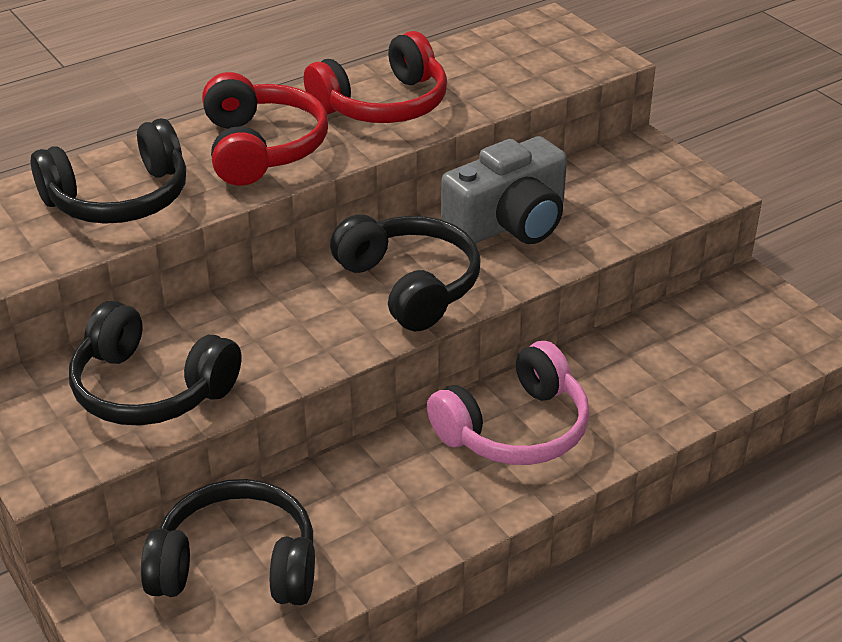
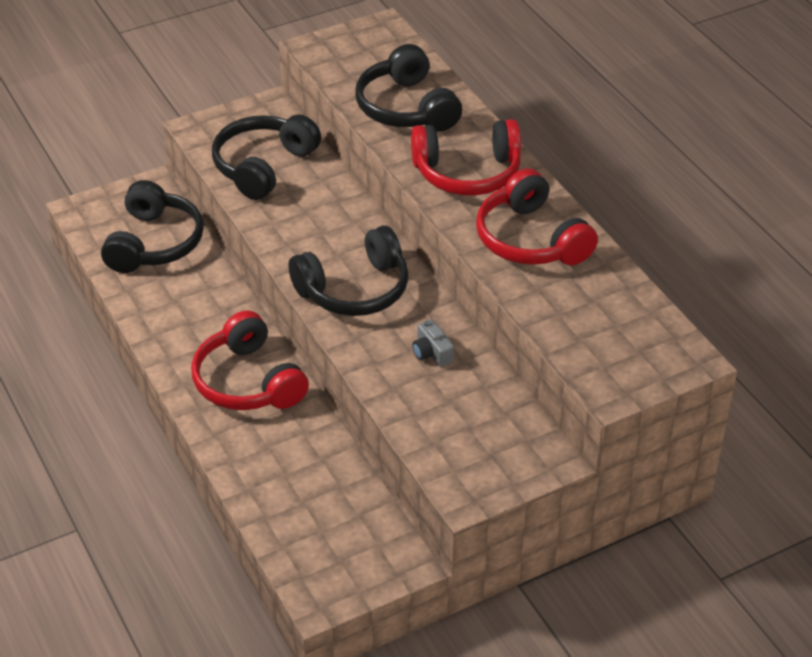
camera: 95 degrees right, 5 degrees up
(509, 223) = (432, 353): grey camera -> grey camera, size x0.42
(515, 428) = (248, 381): pink headphones -> red headphones

